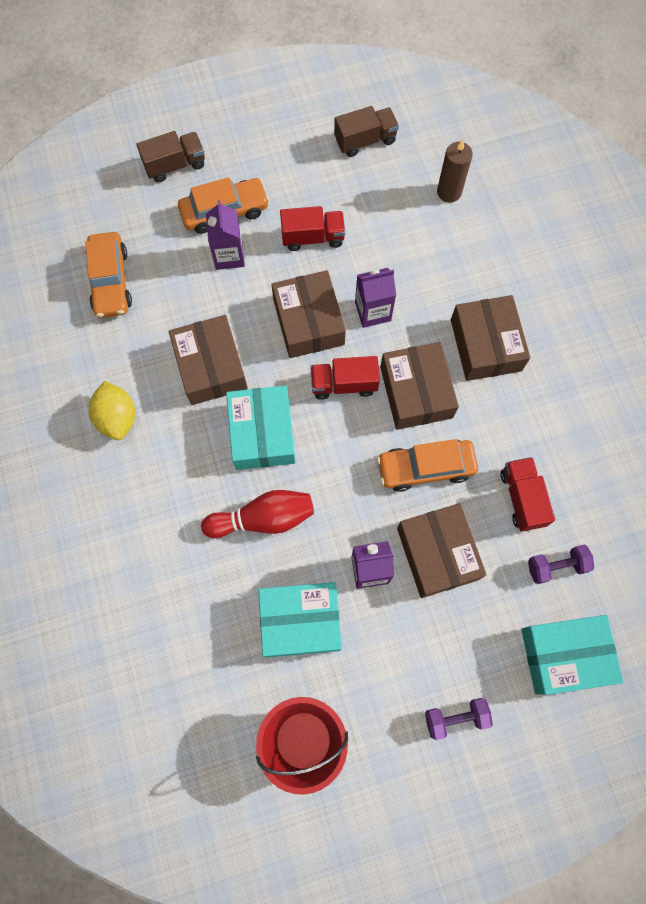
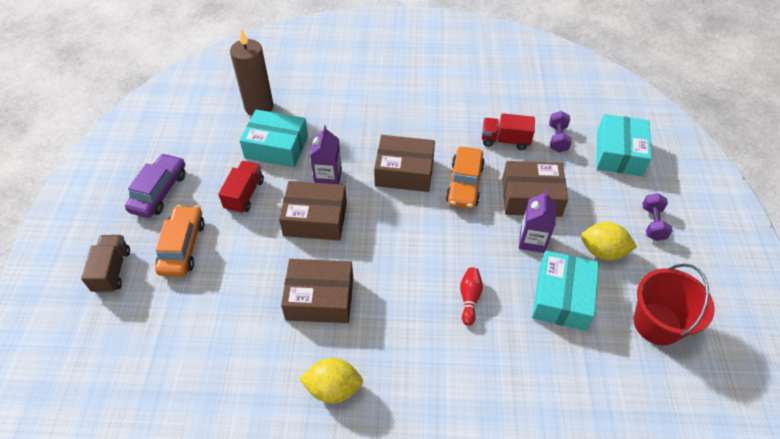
camera: 70 degrees left, 20 degrees down
(110, 281) = (193, 356): orange car -> none
(229, 255) = (225, 255): purple carton -> none
(262, 433) = (396, 278): turquoise box -> turquoise box (276, 147)
(263, 518) = (469, 298): red bowling pin -> red bowling pin, size x0.61
(283, 155) = (159, 192): none -> purple car
(344, 384) = (378, 212): red truck -> none
(365, 140) = (184, 139): brown truck -> none
(385, 659) = (602, 251): none -> yellow lemon
(449, 192) = (259, 107): brown candle -> brown candle, size x1.51
(486, 345) = (386, 124): brown box -> none

